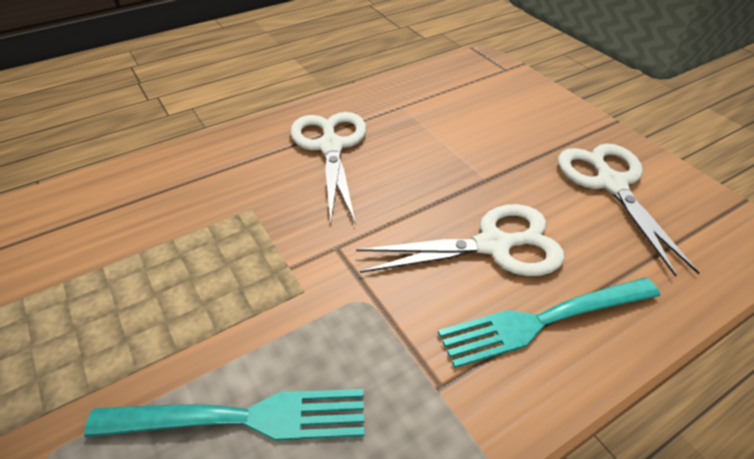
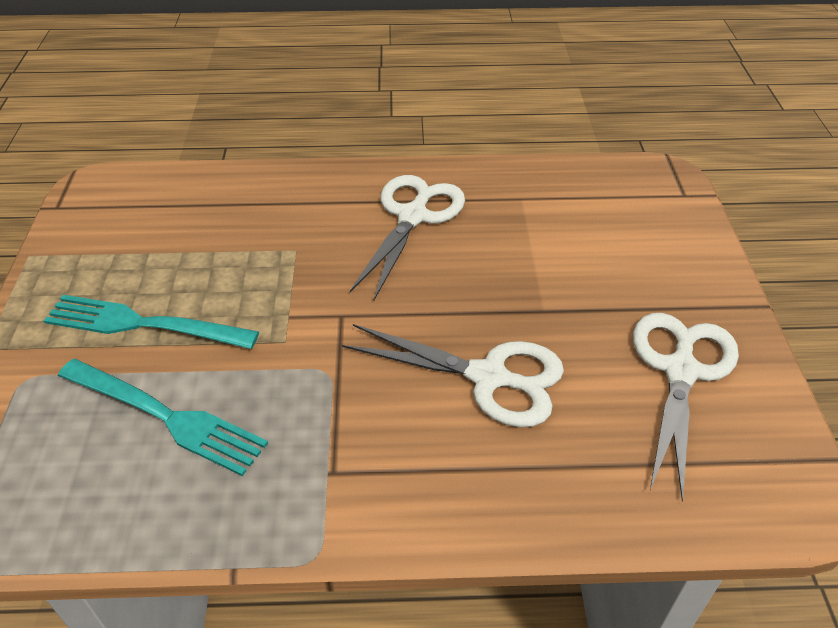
camera: 30 degrees right, 0 degrees up
(542, 321) = (471, 465): turquoise fork -> turquoise fork (142, 324)

